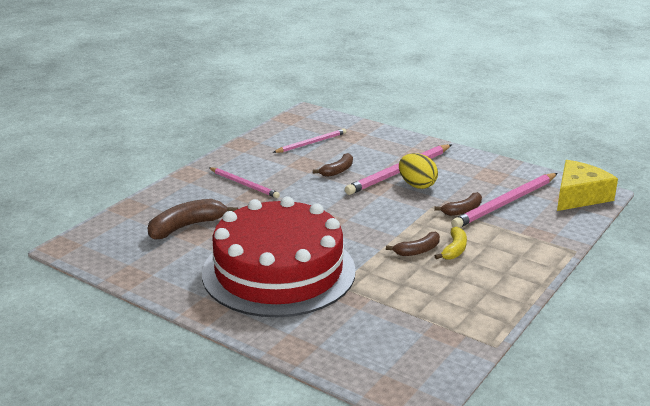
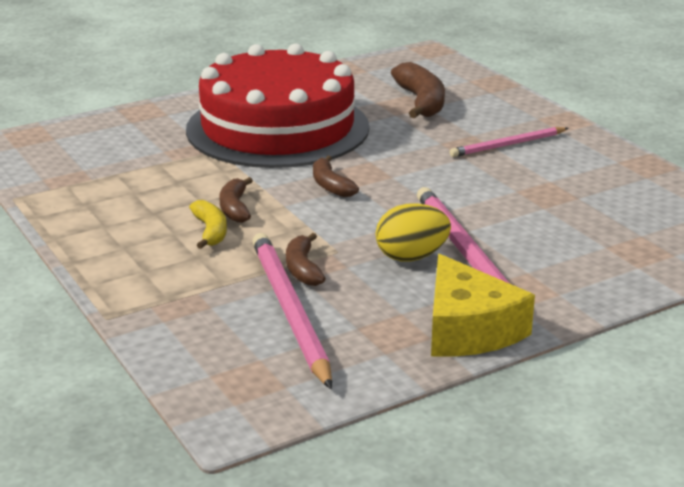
camera: 115 degrees right, 0 degrees up
(311, 143) = (622, 212): pink pencil -> none
(337, 170) = (506, 210): brown banana -> brown banana (330, 185)
(454, 249) = (210, 231): yellow banana -> yellow banana turned 150 degrees counterclockwise
(579, 196) = (245, 392): yellow cheese -> yellow cheese (468, 329)

